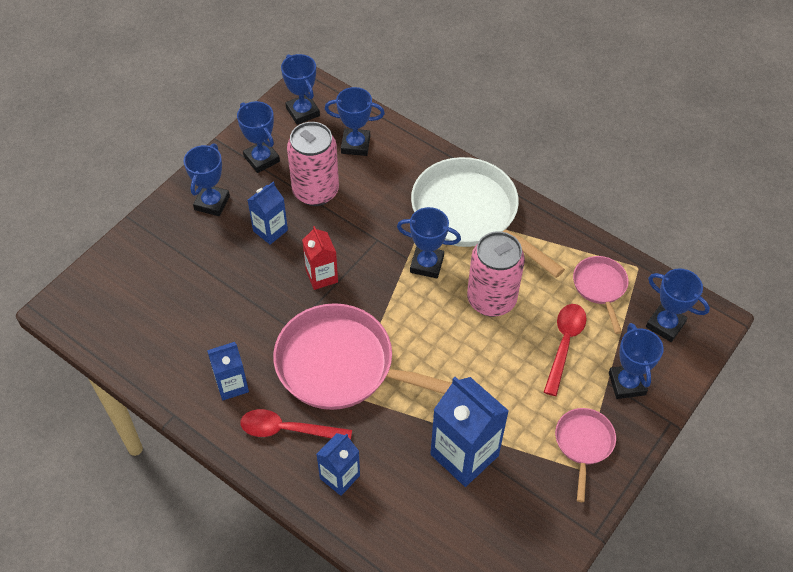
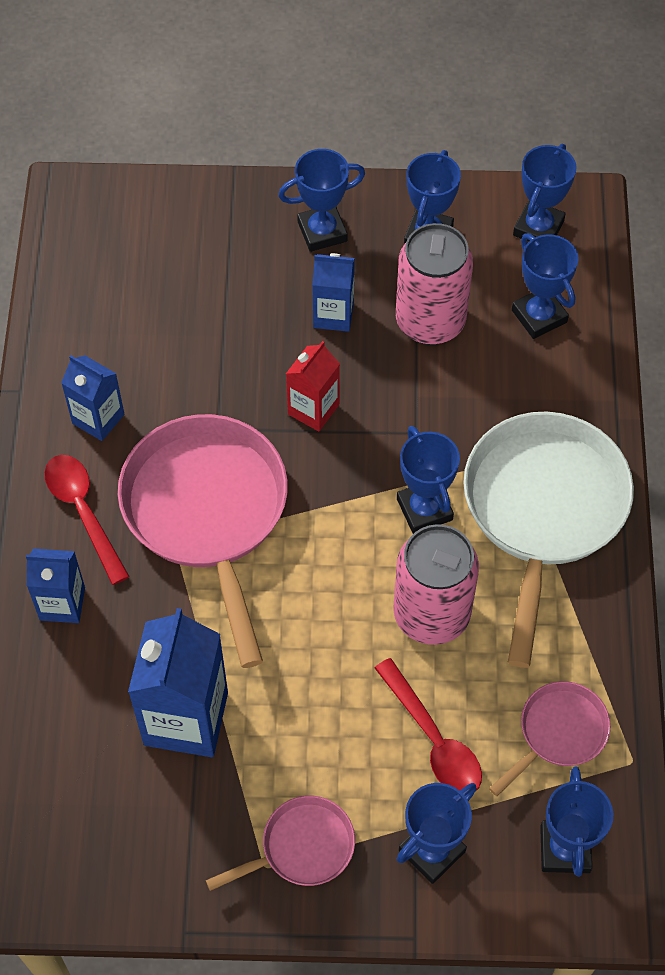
camera: 55 degrees right, 5 degrees up
(564, 344) = (433, 740): red spoon -> red spoon turned 75 degrees clockwise

